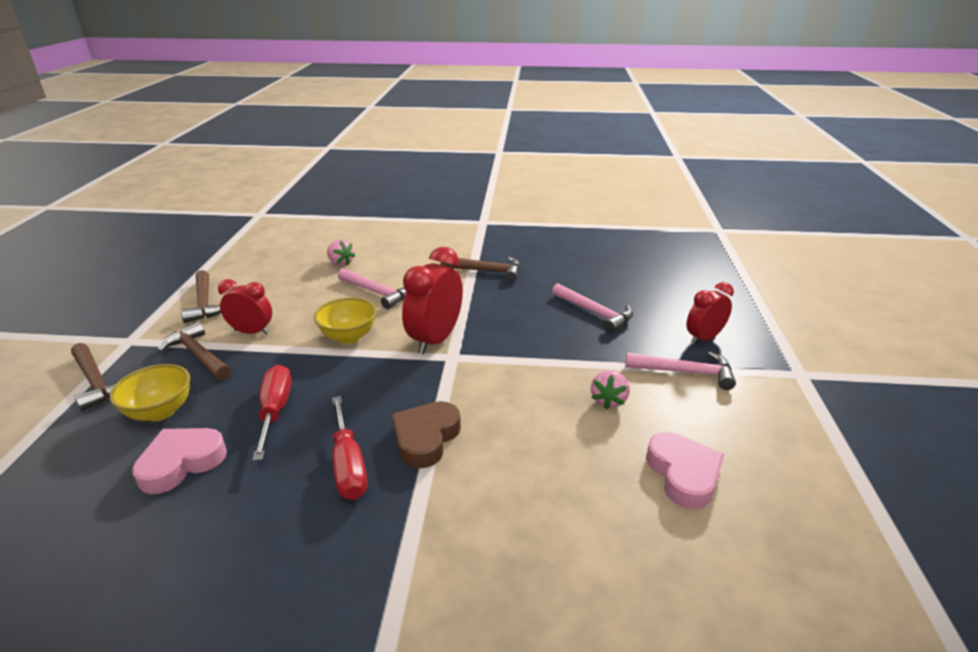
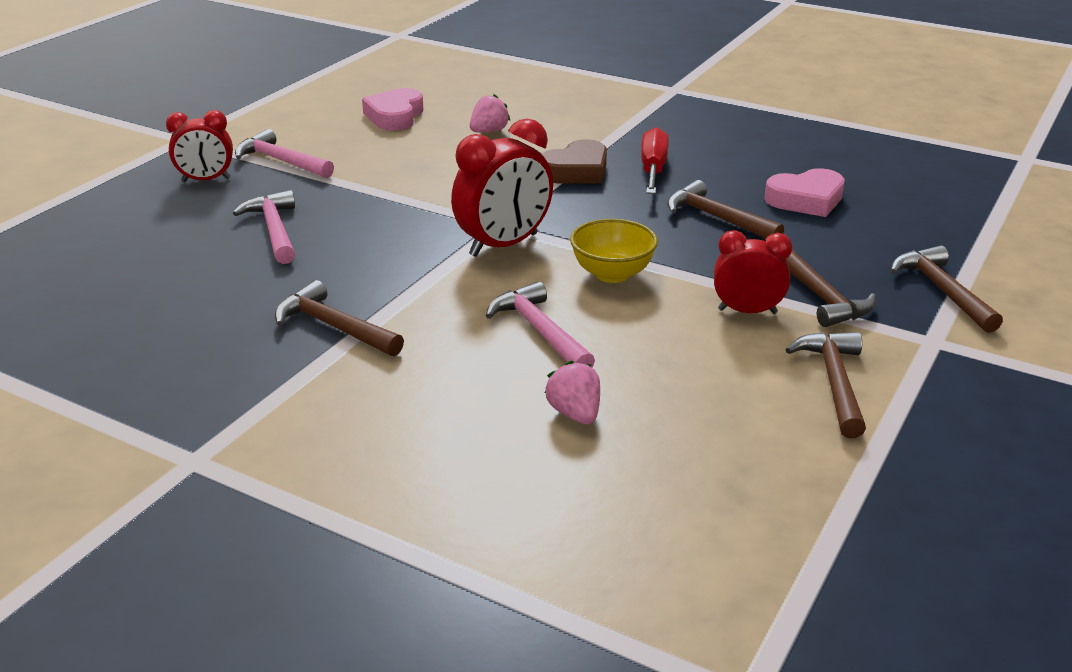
camera: 155 degrees left, 0 degrees up
(160, 411) = (844, 243): yellow bowl -> none
(252, 332) = (747, 311): red clock -> red clock turned 150 degrees clockwise
(275, 411) = (716, 218): red screwdriver -> brown hammer
(608, 400) = (385, 159): pink strawberry -> pink strawberry (489, 131)

